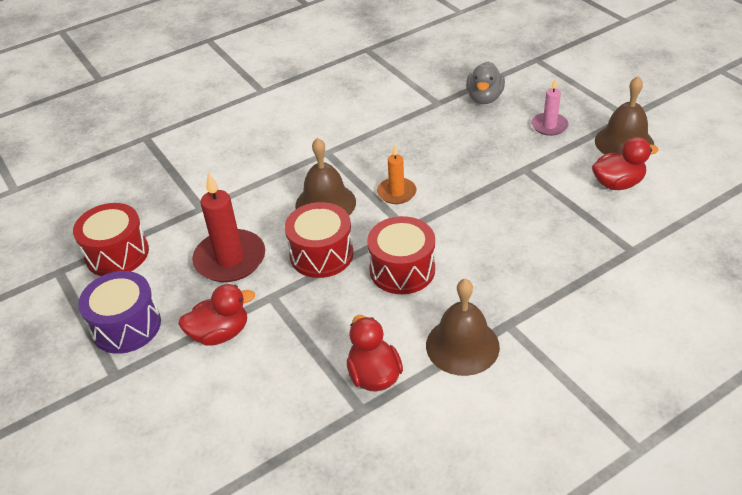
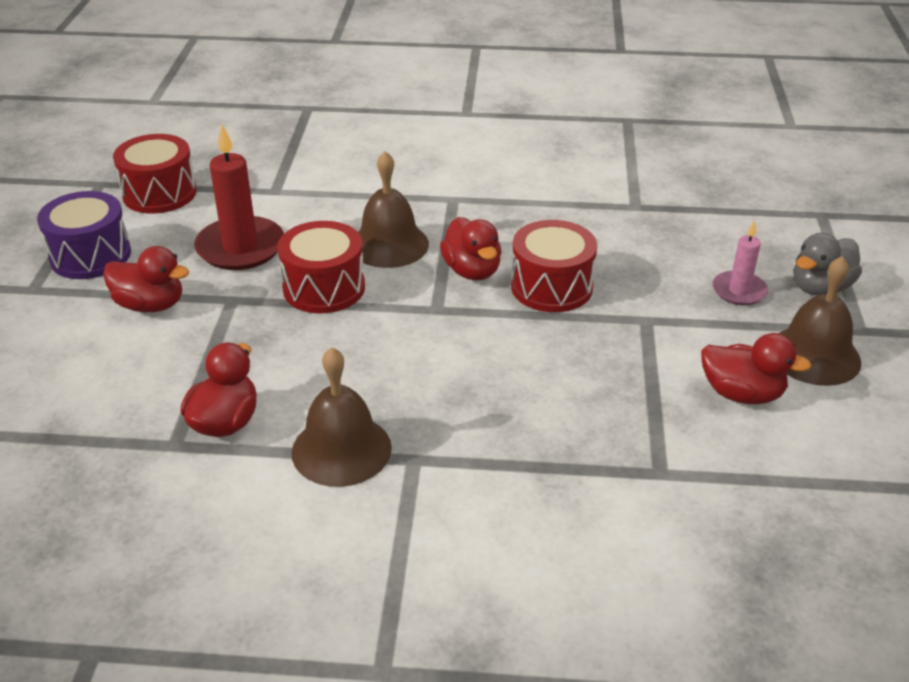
camera: 35 degrees right, 5 degrees down
(396, 193) = (472, 271): orange candle -> red duck
(402, 270) = (379, 345): red drum -> red drum (551, 287)
(484, 98) = (698, 226): grey duck -> grey duck (820, 288)

